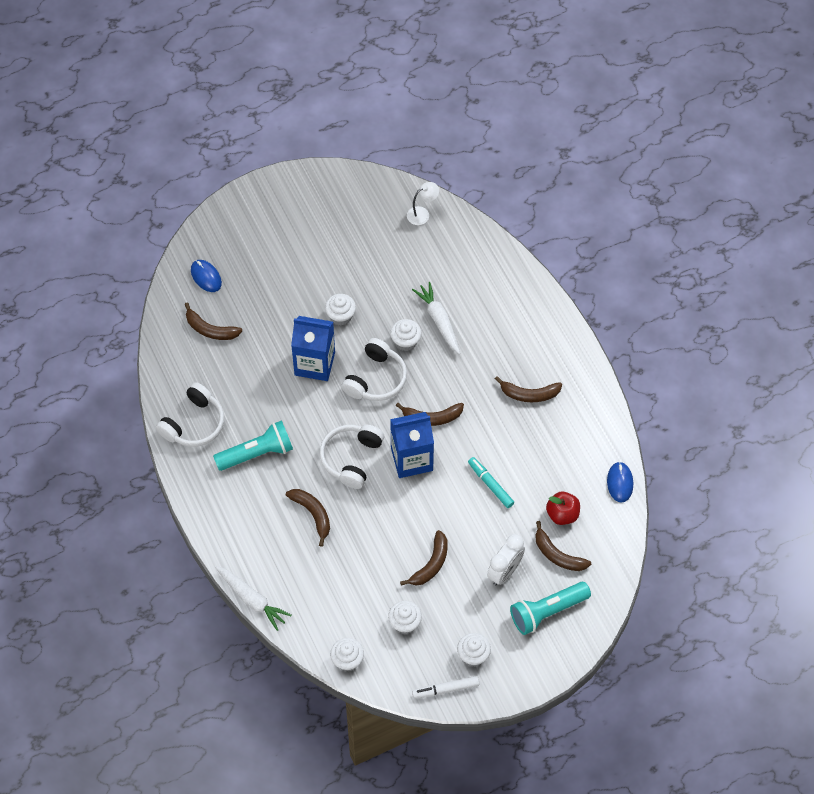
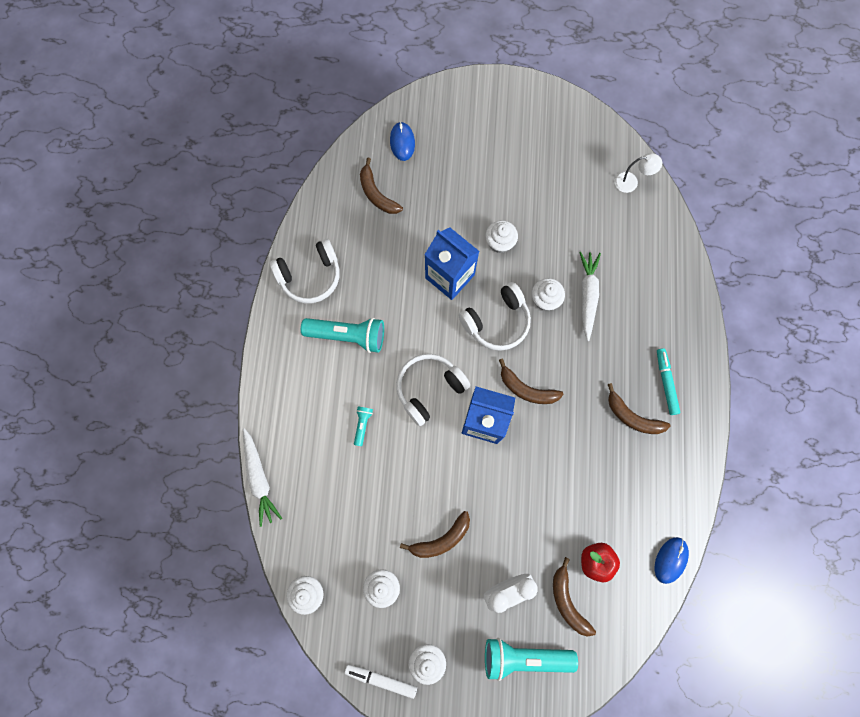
camera: 30 degrees right, 15 degrees up
(313, 514) = (362, 425): brown banana -> turquoise flashlight
(490, 485) = (543, 490): turquoise marker -> turquoise marker (666, 383)

